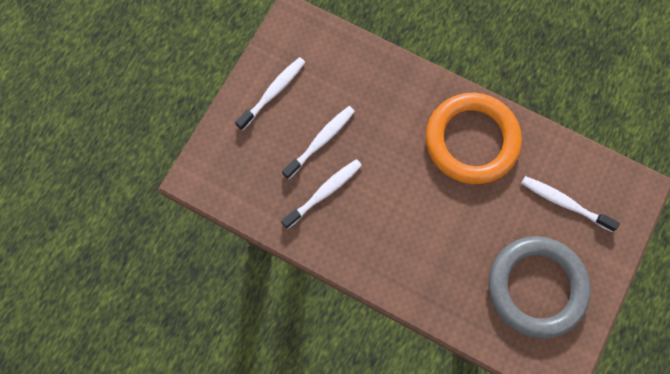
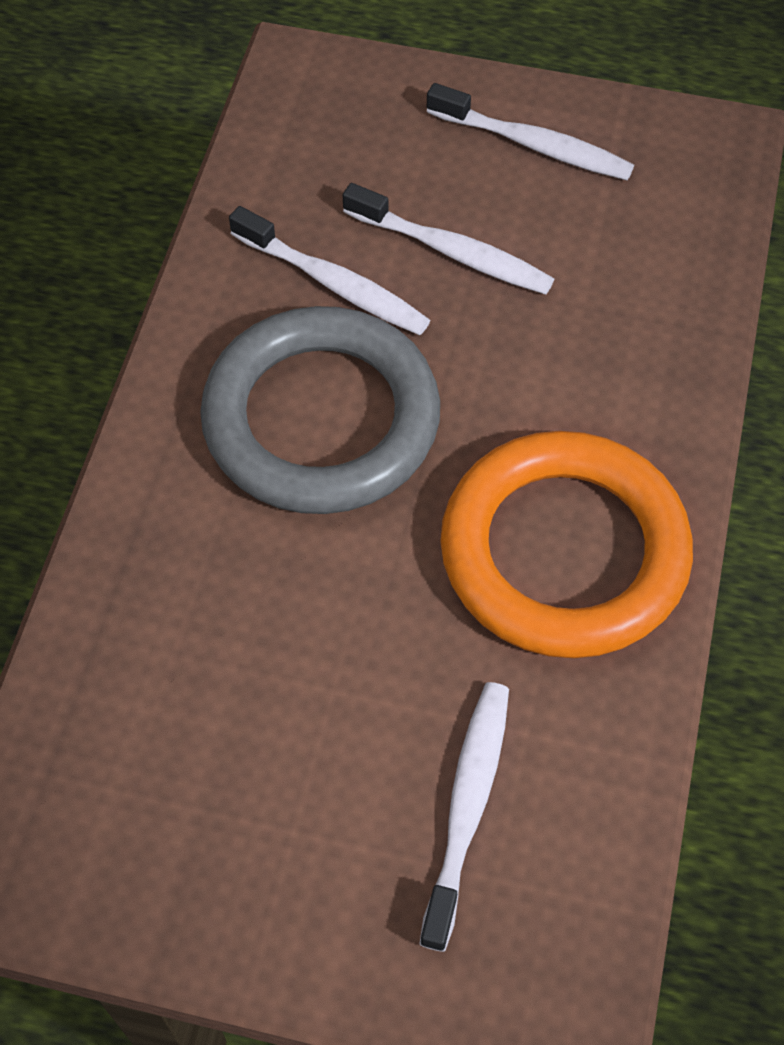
camera: 75 degrees right, 15 degrees down
(536, 287) = (217, 776): grey ring -> grey ring (321, 419)

